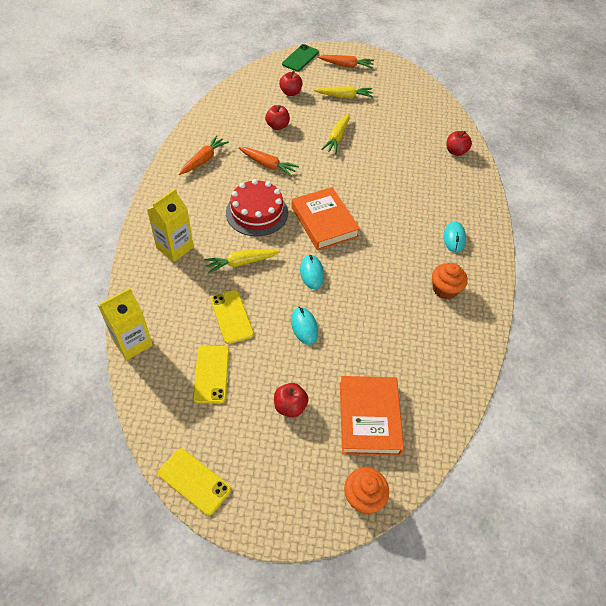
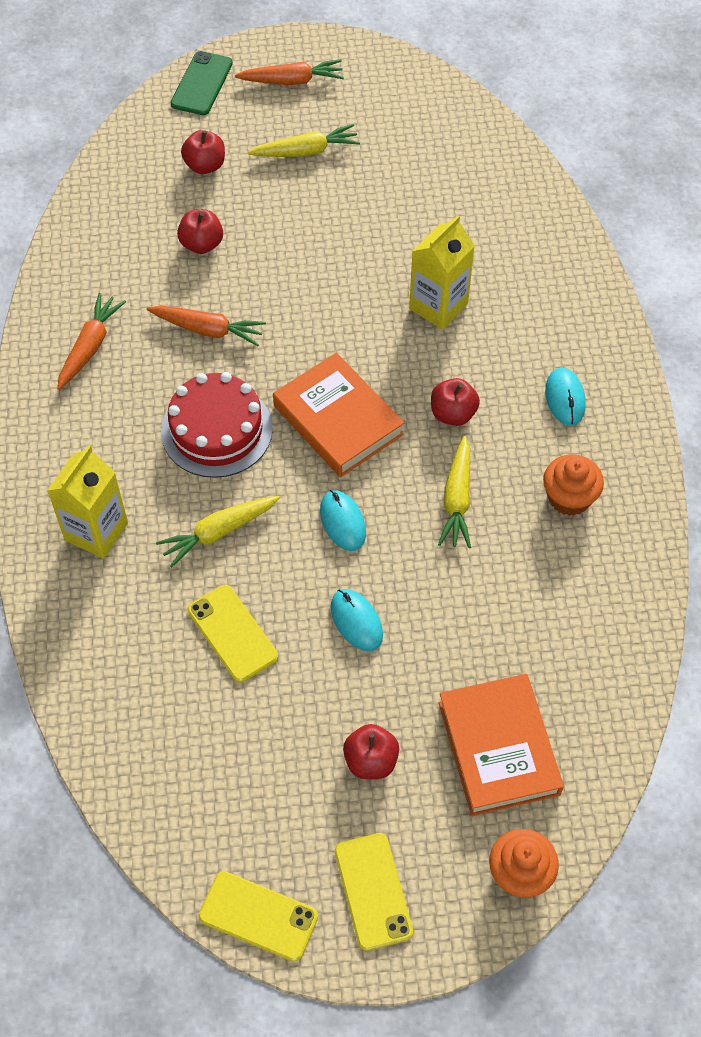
camera: 10 degrees left, 5 degrees up
(132, 342) = (84, 719): yellow carton -> yellow carton (438, 306)
(211, 374) = (230, 740): yellow phone -> yellow phone (373, 891)
(337, 137) = (316, 243): yellow carrot -> yellow carrot (457, 499)
(455, 151) = (532, 223): red apple -> red apple (453, 414)

